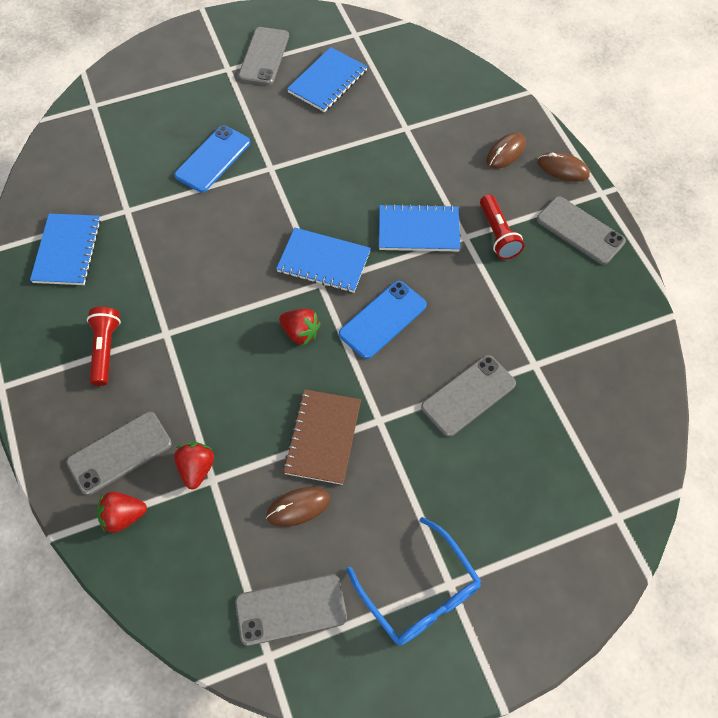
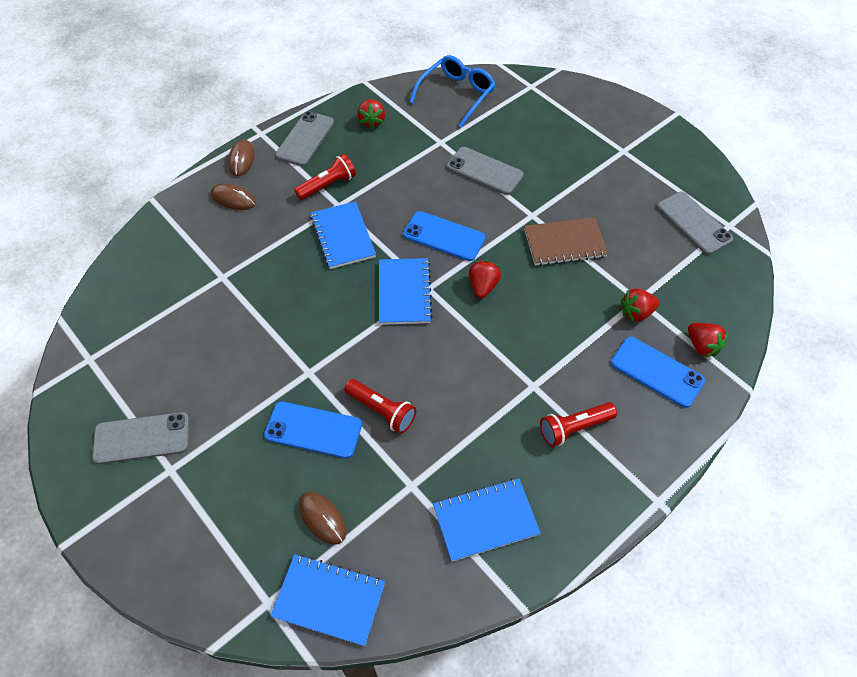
camera: 110 degrees left, 5 degrees down
(120, 453) = (657, 372): grey phone -> blue phone
(205, 209) = (382, 410): none -> red flashlight
(298, 507) = (625, 241): brown mouse -> brown mouse (322, 518)
(328, 81) = (171, 361): blue notebook -> blue notebook (329, 600)
(420, 593) = (638, 163): blue glasses -> blue glasses (457, 94)
(593, 303) = (372, 121): none -> red strawberry

